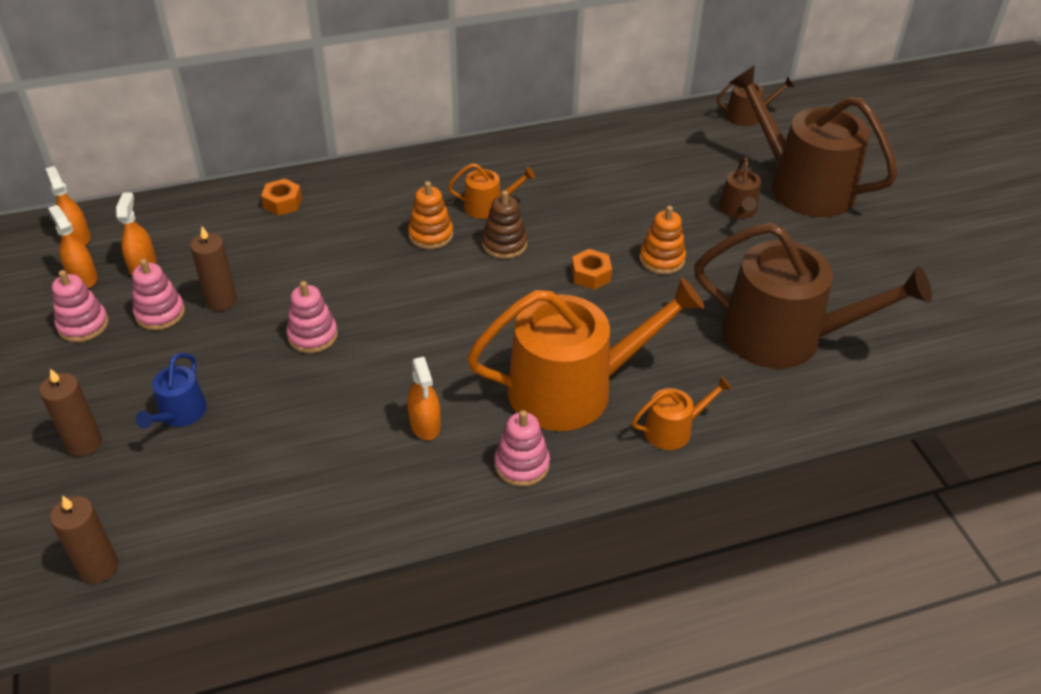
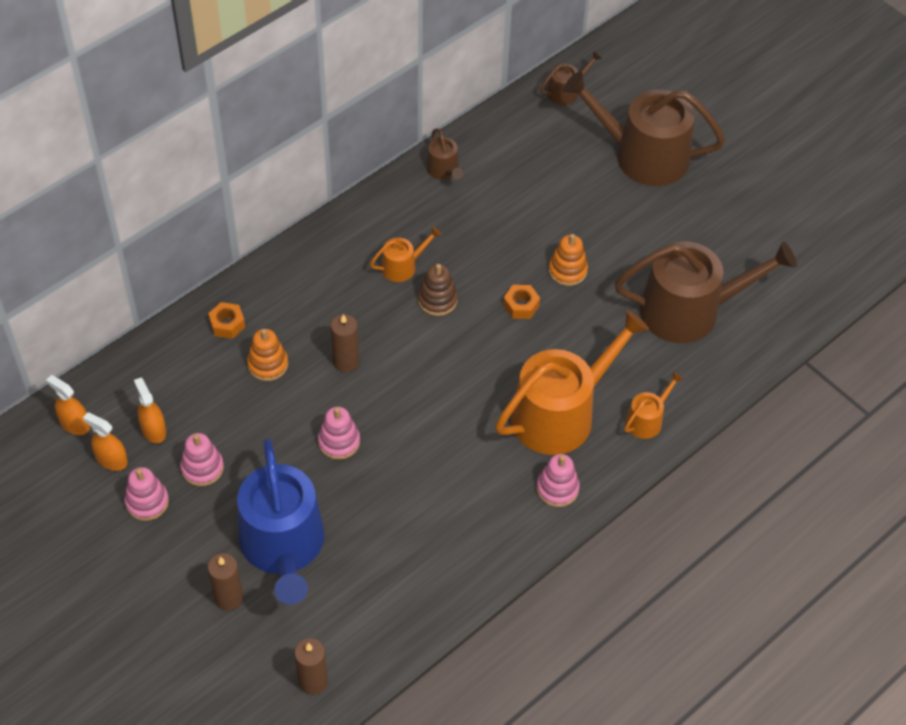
camera: 25 degrees left, 10 degrees up
(180, 414) = (283, 546): blue watering can -> blue watering can, size x2.24
(221, 300) = (244, 438): brown candle -> brown candle (346, 361)
(425, 424) = (471, 484): orange spray bottle -> none
(430, 235) = (372, 312): orange stacking toy -> orange stacking toy (268, 364)
(738, 210) = (604, 199): brown watering can -> brown watering can (444, 170)

